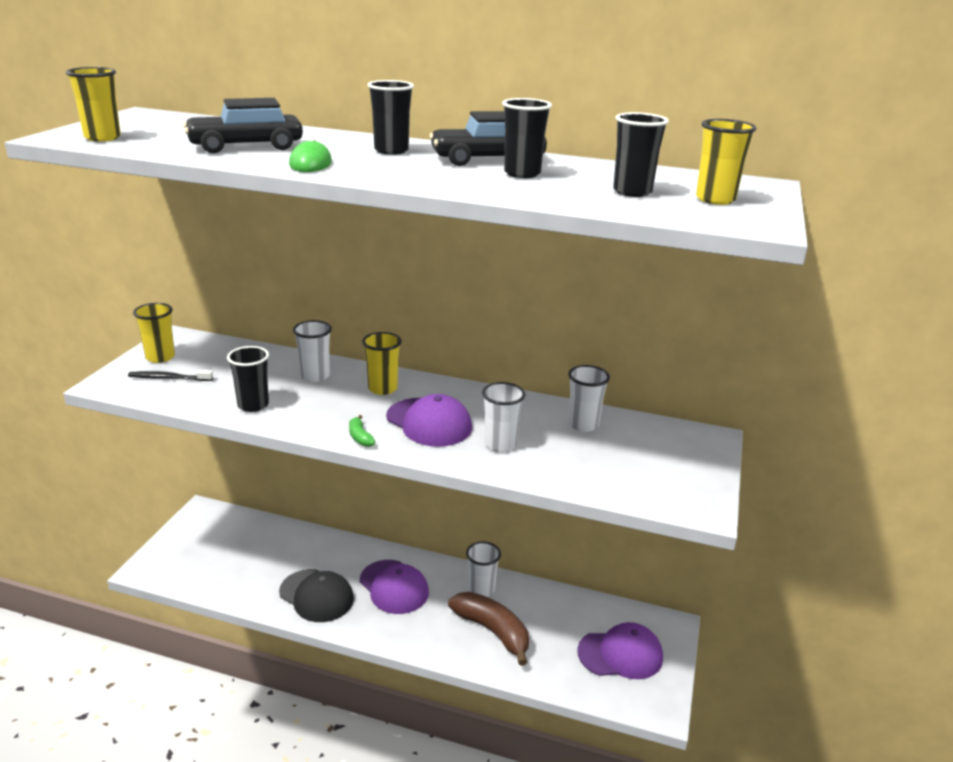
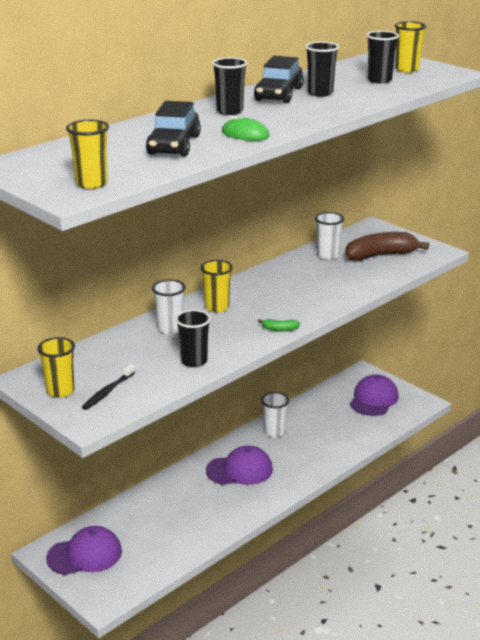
camera: 60 degrees left, 0 degrees up
(316, 596) = (219, 510): black cap -> none
(429, 422) = (281, 302): purple cap -> purple cap (85, 555)
(492, 631) = (318, 440): brown banana -> brown banana (381, 255)
(500, 444) = (329, 286): white cup -> none

